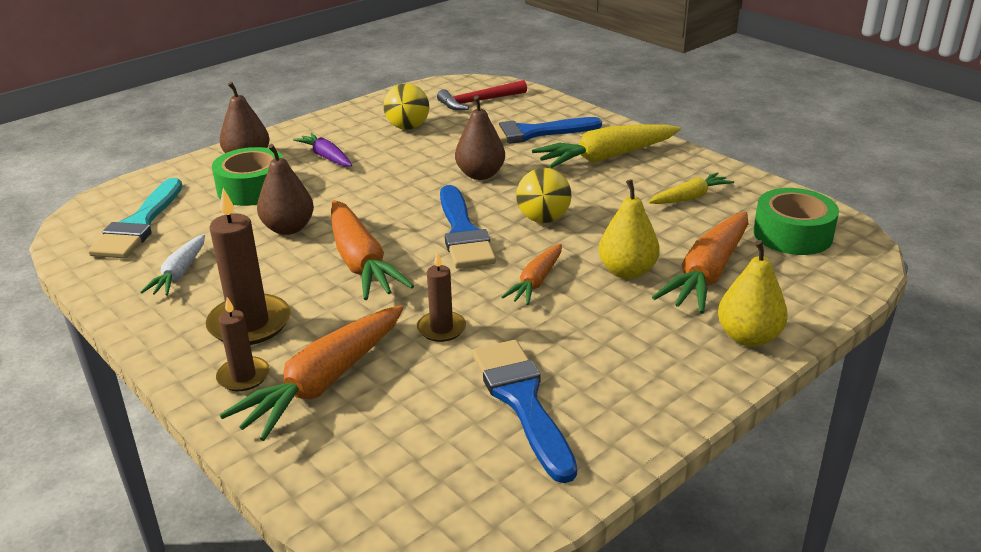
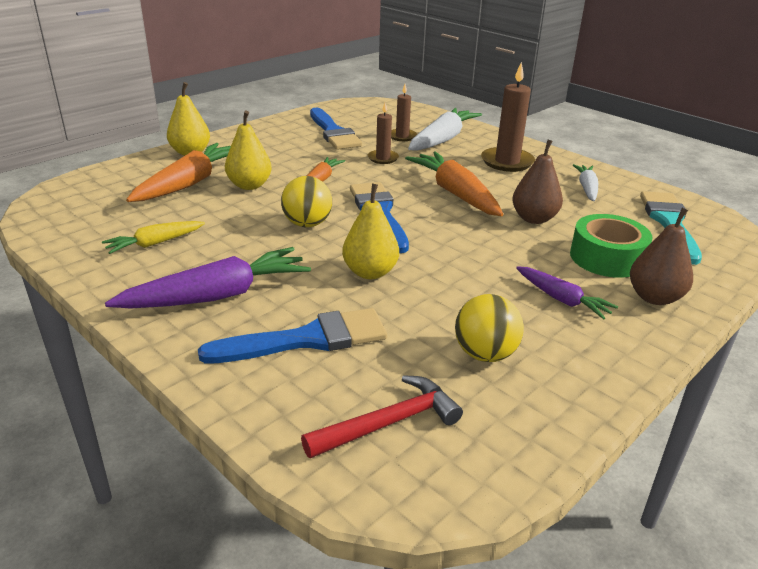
camera: 175 degrees right, 0 degrees up
(243, 376) = (489, 142): brown candle -> brown candle (402, 136)
(323, 382) = (442, 139): orange carrot -> white carrot
(480, 175) = (370, 272): brown pear -> yellow pear
(606, 157) = (218, 295): yellow carrot -> purple carrot
(792, 234) = (91, 209): green tape -> none

